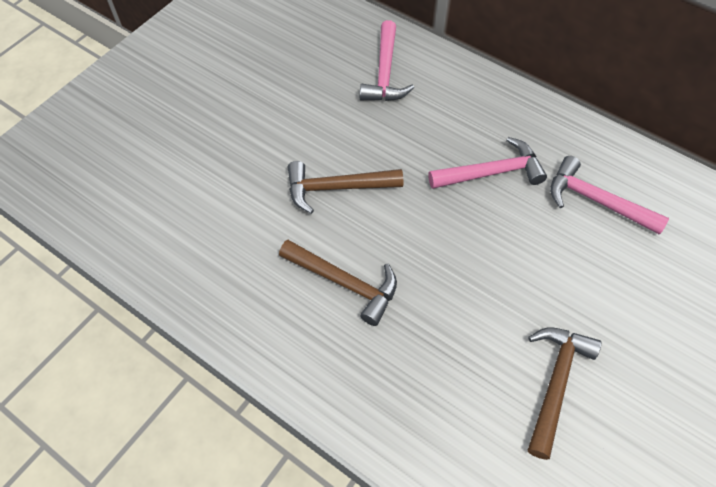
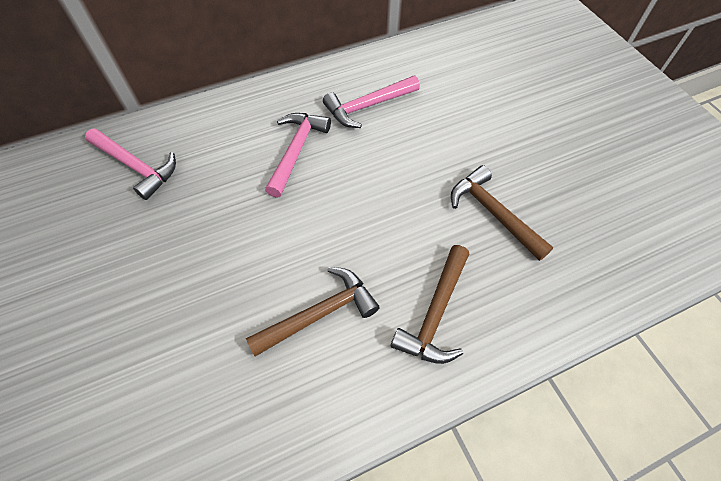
camera: 60 degrees left, 0 degrees up
(336, 188) = (220, 269): brown hammer -> brown hammer (435, 313)

